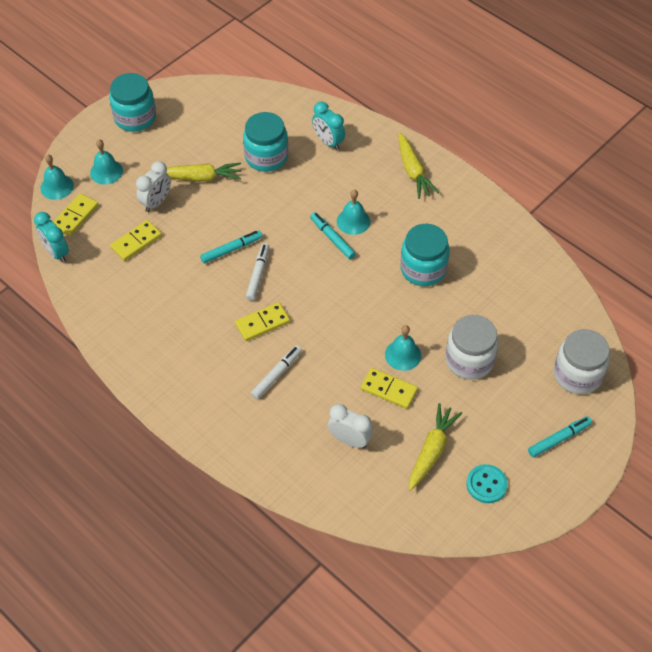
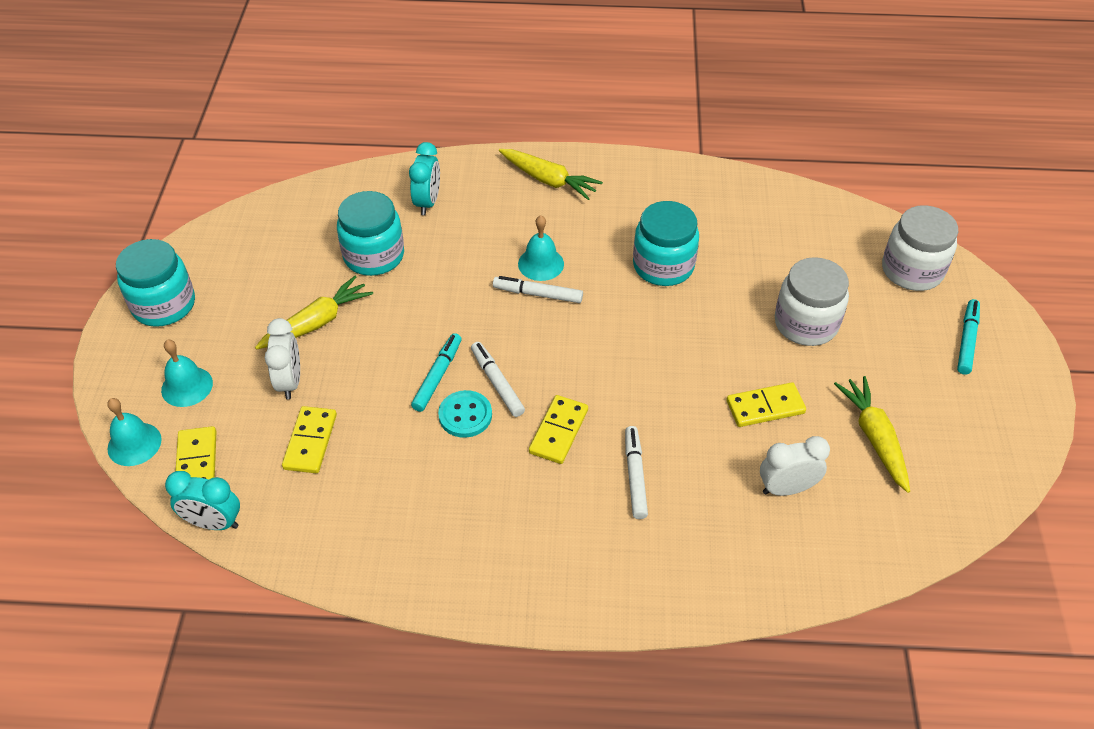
camera: 40 degrees left, 5 degrees down
(328, 142) = (428, 202): turquoise clock -> turquoise clock turned 90 degrees counterclockwise
(332, 238) = (538, 294): turquoise marker -> white marker
(403, 355) = (739, 362): turquoise bell -> none
(486, 484) = (959, 432): turquoise button -> turquoise button (465, 415)

